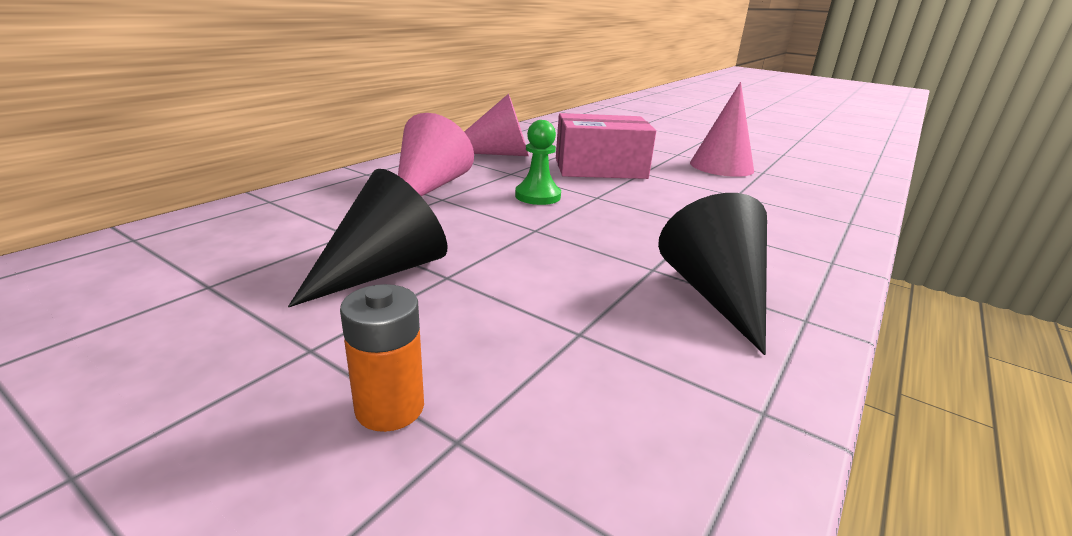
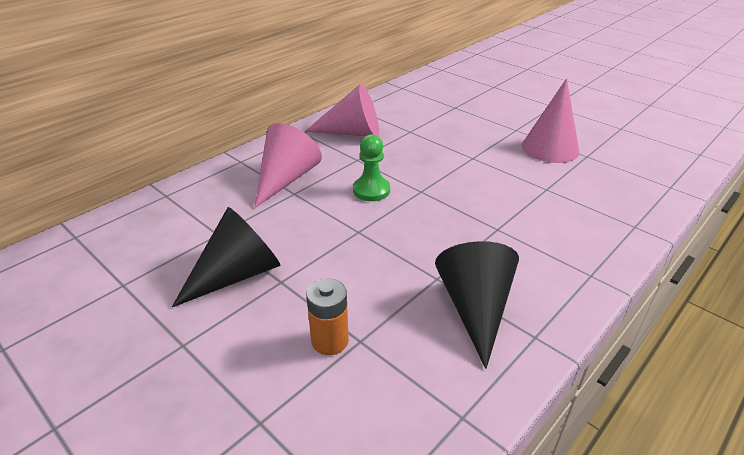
camera: 10 degrees right, 10 degrees up
(390, 408) = (224, 395): orange battery -> orange battery (330, 341)
(600, 168) = (436, 152): pink box -> none

